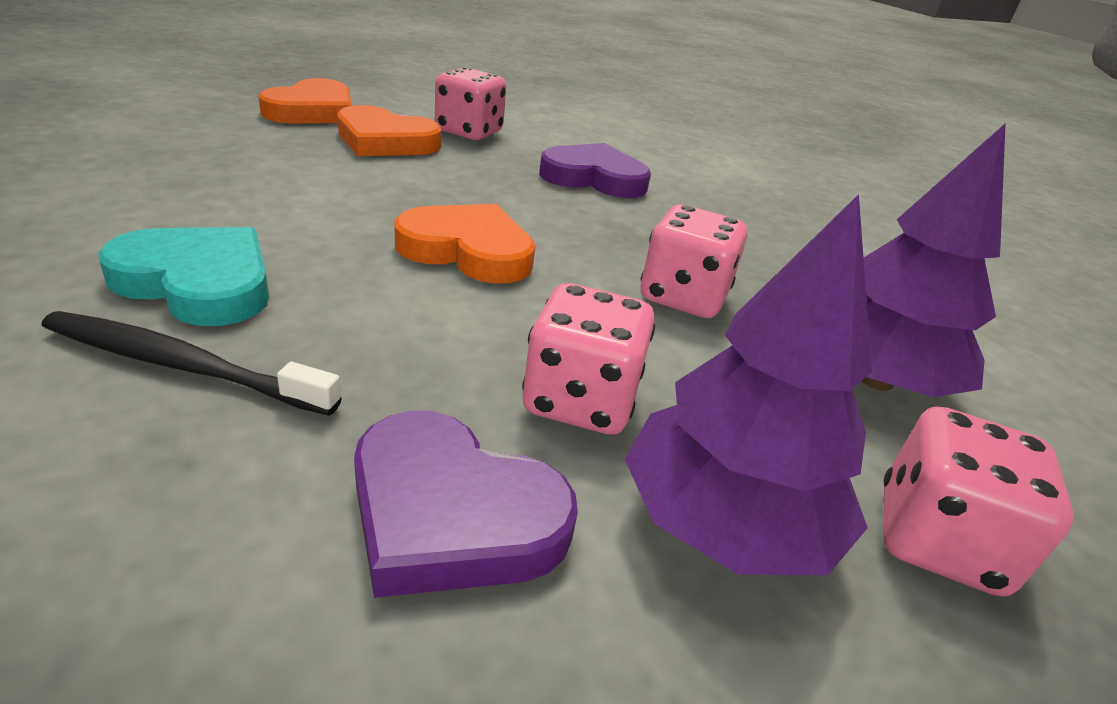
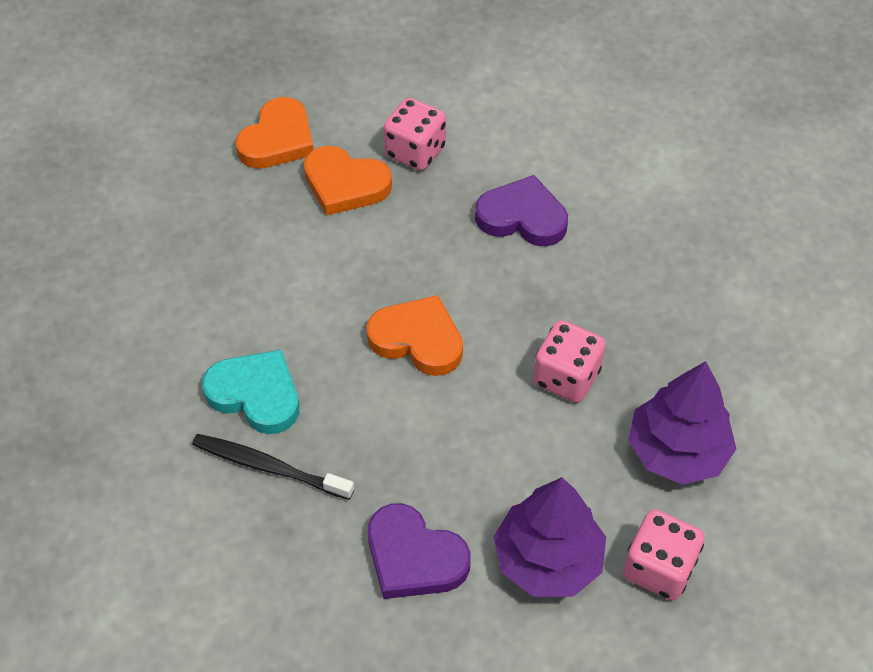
camera: 10 degrees right, 20 degrees up
(580, 400) = (483, 480): pink dice -> none

